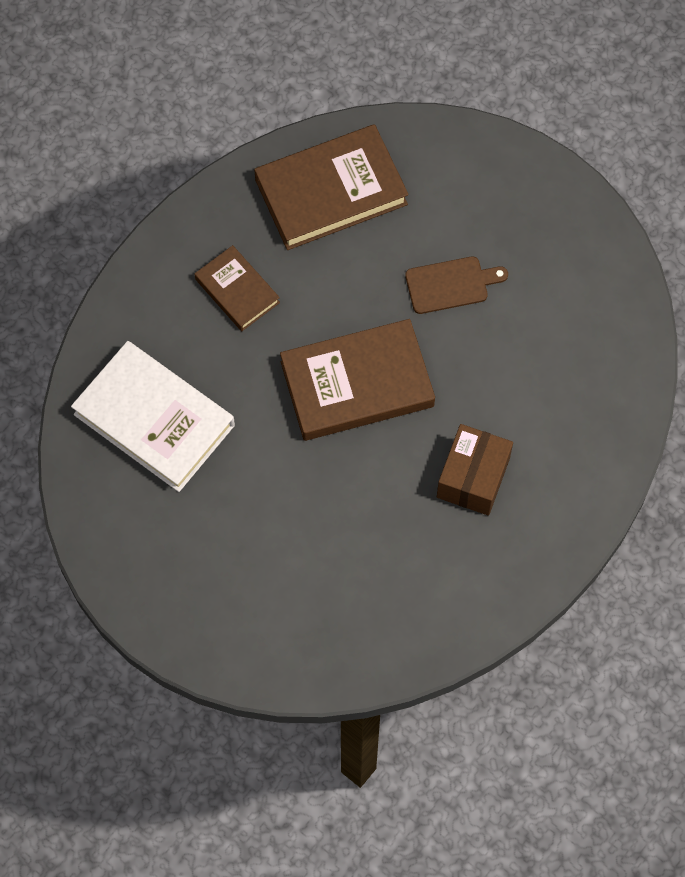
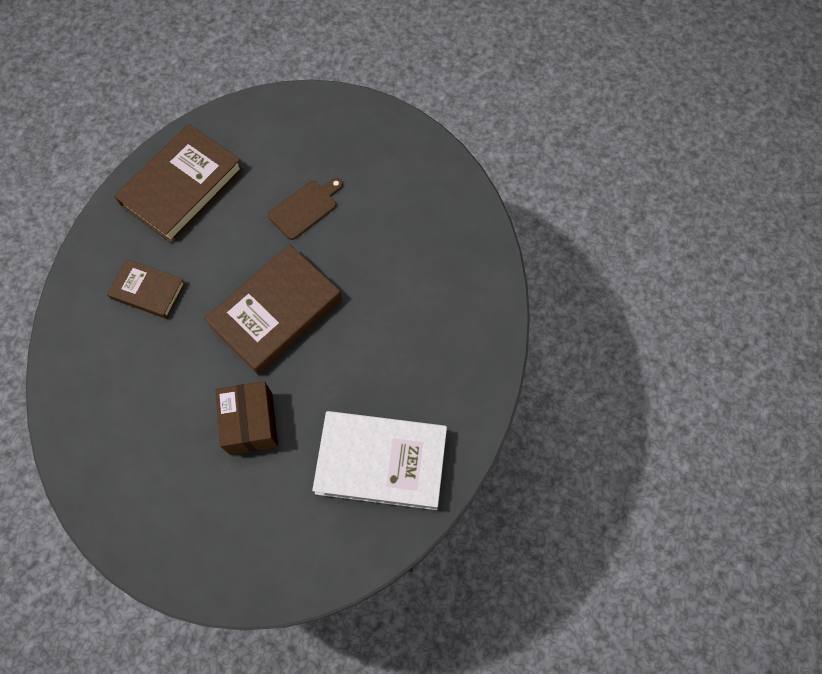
camera: 30 degrees left, 0 degrees up
(154, 420) = (131, 421): white book -> white book (381, 462)
(473, 477) = (399, 335): brown box -> brown box (251, 423)

